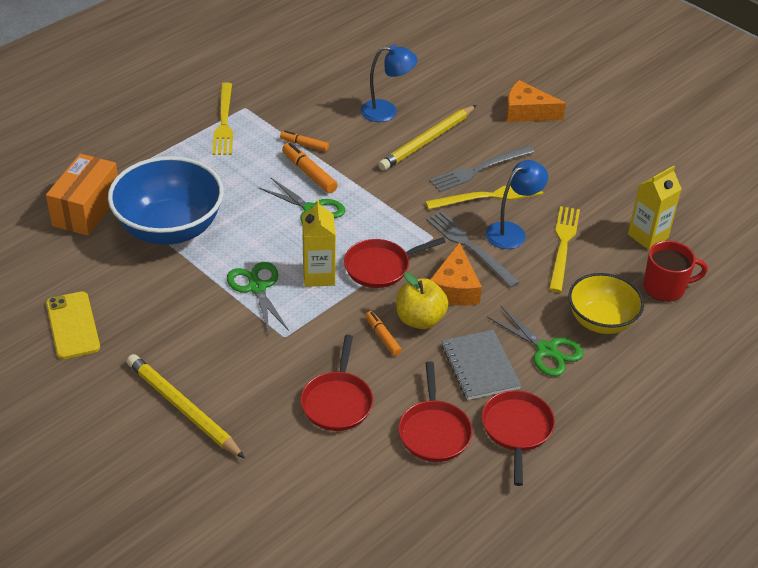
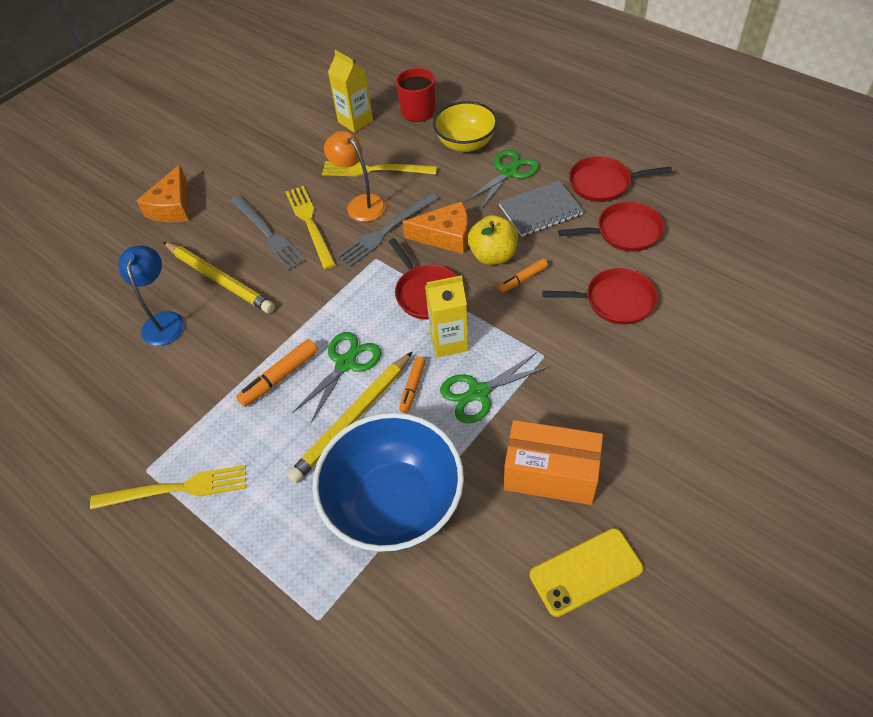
camera: 90 degrees left, 10 degrees up
(86, 209) = (369, 620): orange box -> orange box (550, 474)
(183, 408) = (669, 424): yellow pencil -> yellow pencil (352, 419)
(304, 145) = (226, 391): orange marker -> orange marker (412, 387)
(512, 232) = (360, 204): blue lamp -> orange lamp

